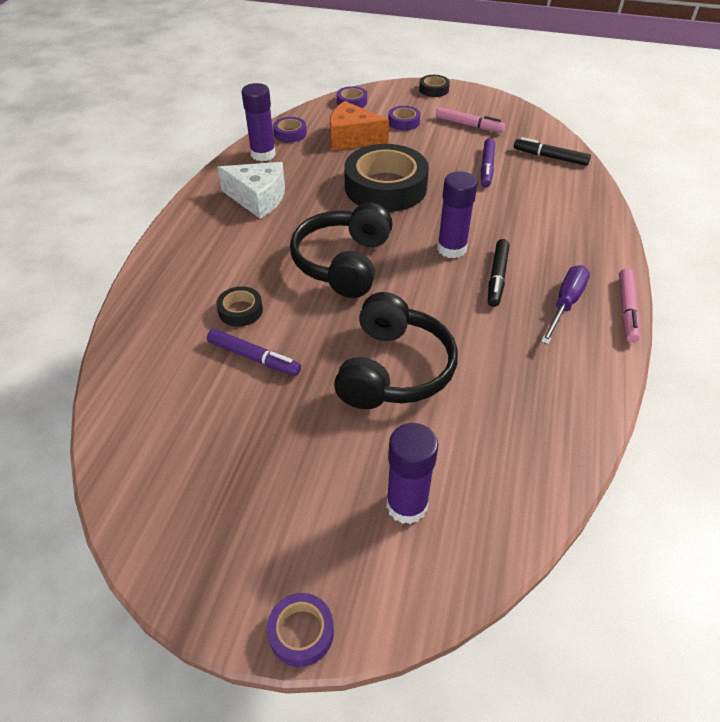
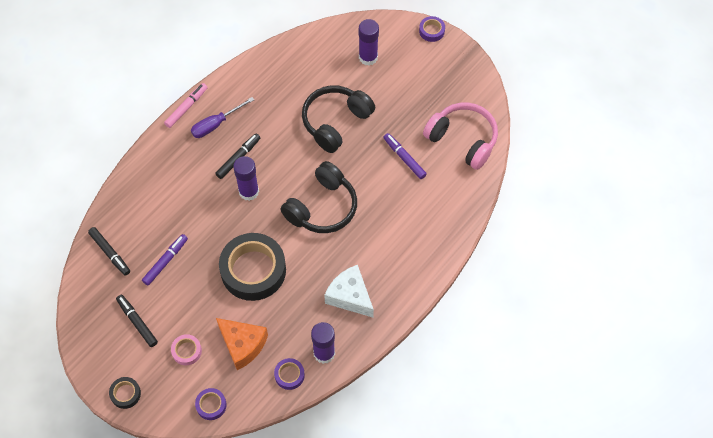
camera: 155 degrees left, 15 degrees up
(161, 419) = (462, 140): none -> pink headphones
(240, 310) = (400, 194): black tape -> none
(403, 122) = (186, 351): purple tape -> pink tape
(469, 125) = (137, 322): pink marker -> black marker

